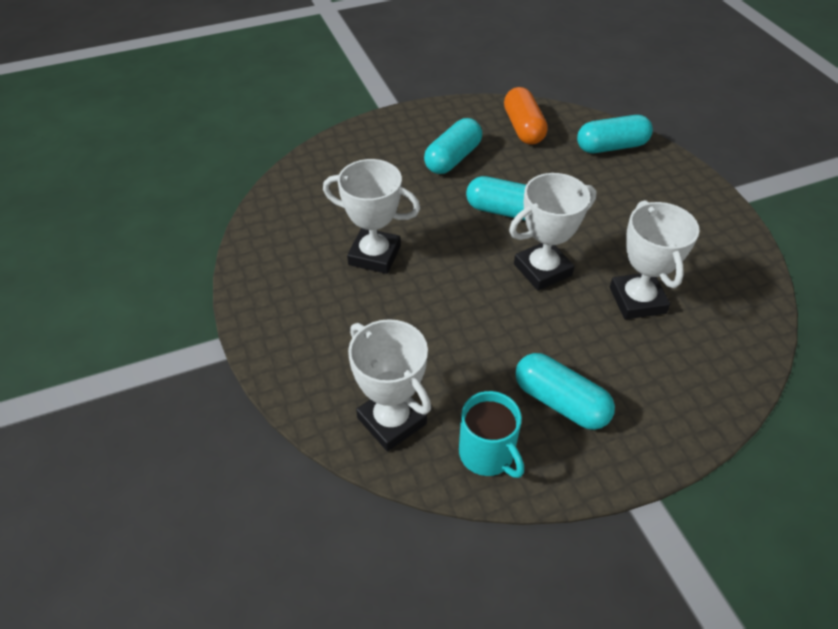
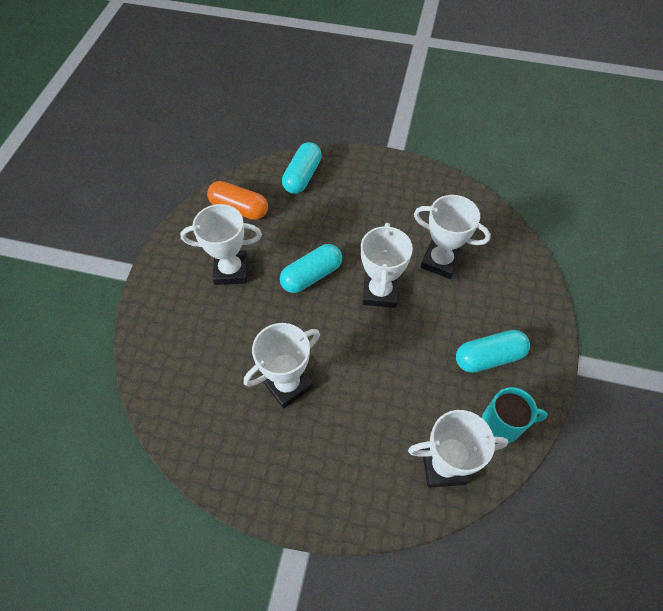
camera: 55 degrees left, 10 degrees up
(453, 158) = (231, 271): turquoise capsule -> white trophy

